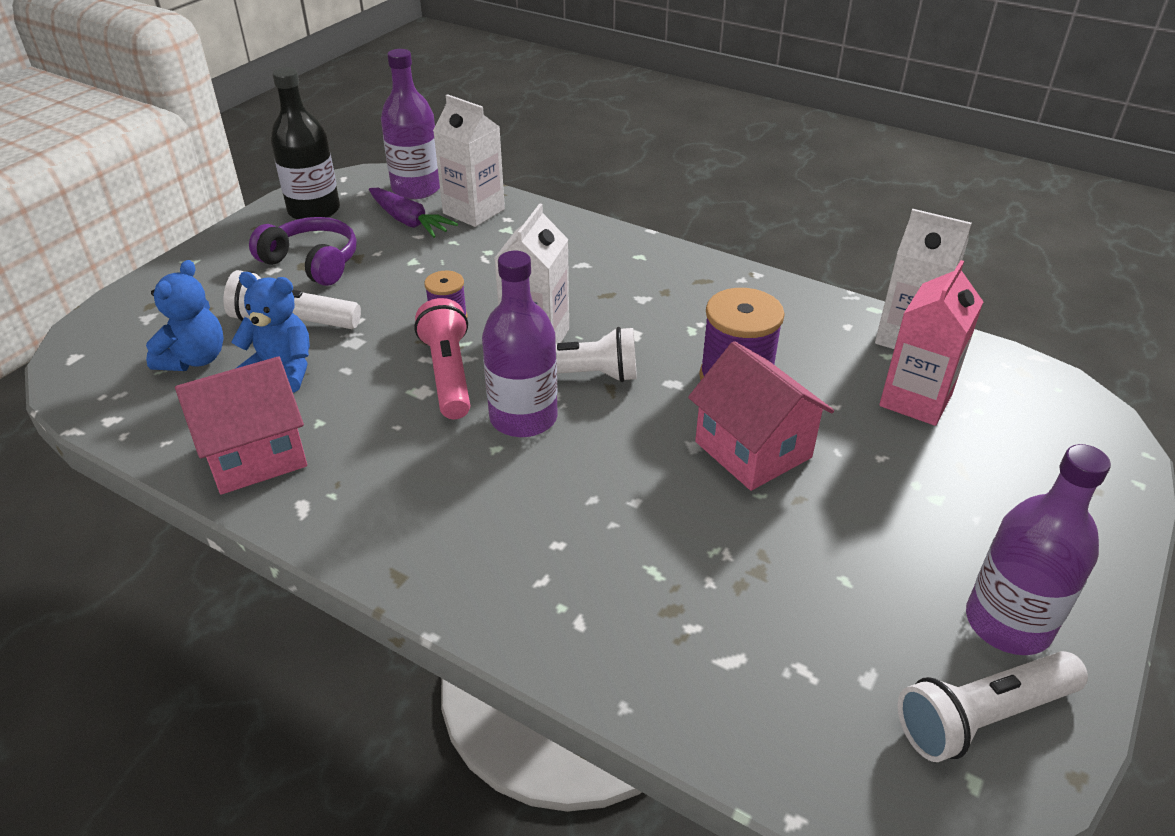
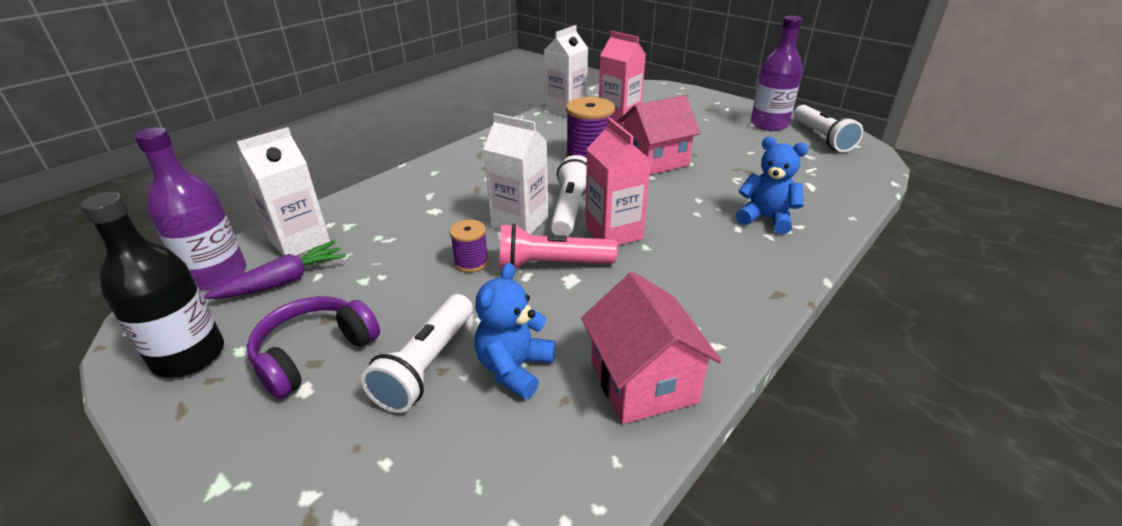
camera: 80 degrees left, 5 degrees down
(195, 359) = (466, 450): blue teddy bear -> blue teddy bear (766, 218)
(523, 418) = (613, 233): purple bottle -> pink carton

